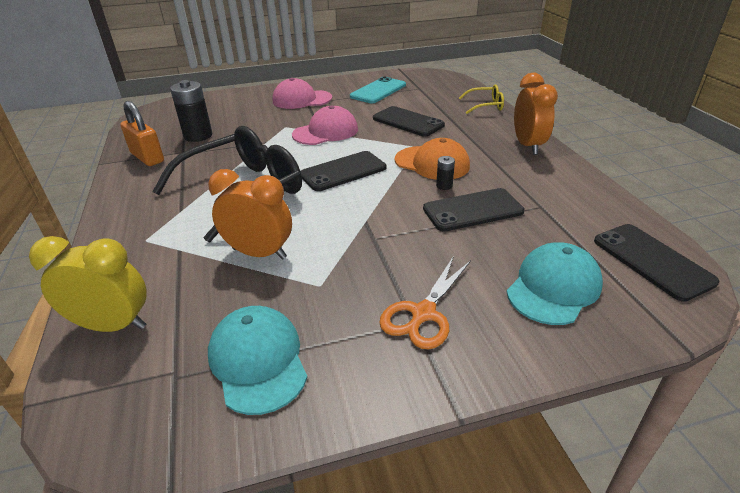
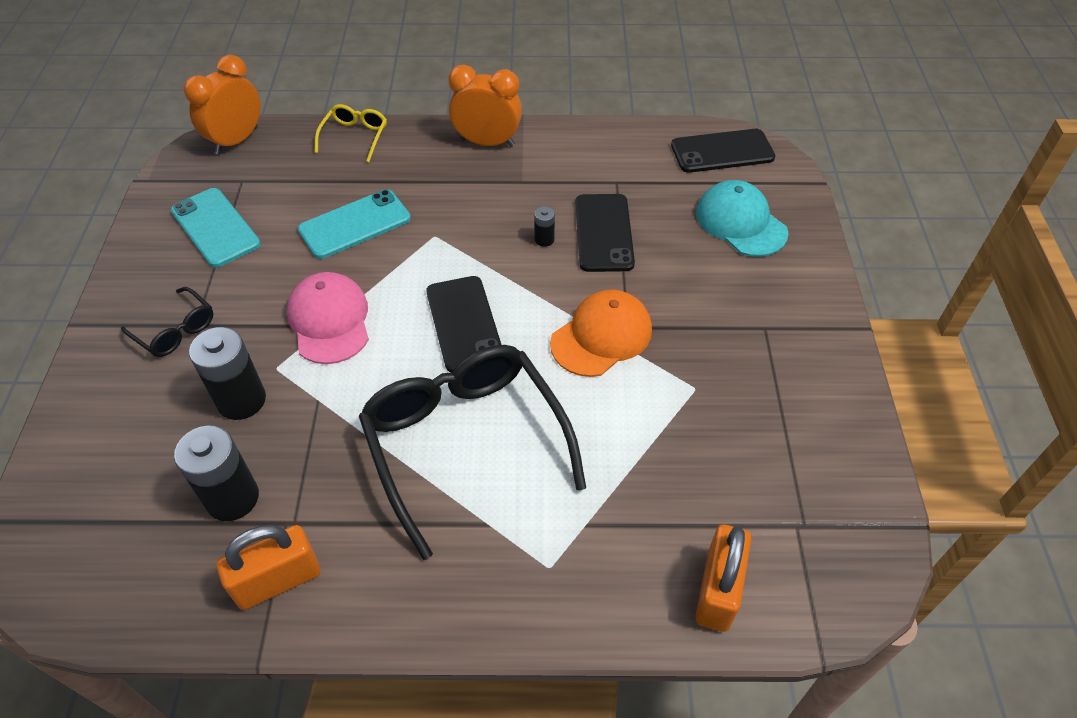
camera: 75 degrees left, 15 degrees up
(113, 325) = (717, 590): yellow clock -> orange padlock
(258, 360) = (793, 453): turquoise cap -> none
(259, 253) = (622, 436): orange clock -> orange clock (237, 140)
(261, 124) = (241, 400): none -> black battery
(301, 99) = (175, 330): pink cap -> black glasses
(408, 122) = (355, 224): black phone -> turquoise phone
(423, 313) = (755, 318): orange scissors -> none
(432, 163) = (486, 234): orange cap -> orange cap (601, 336)

